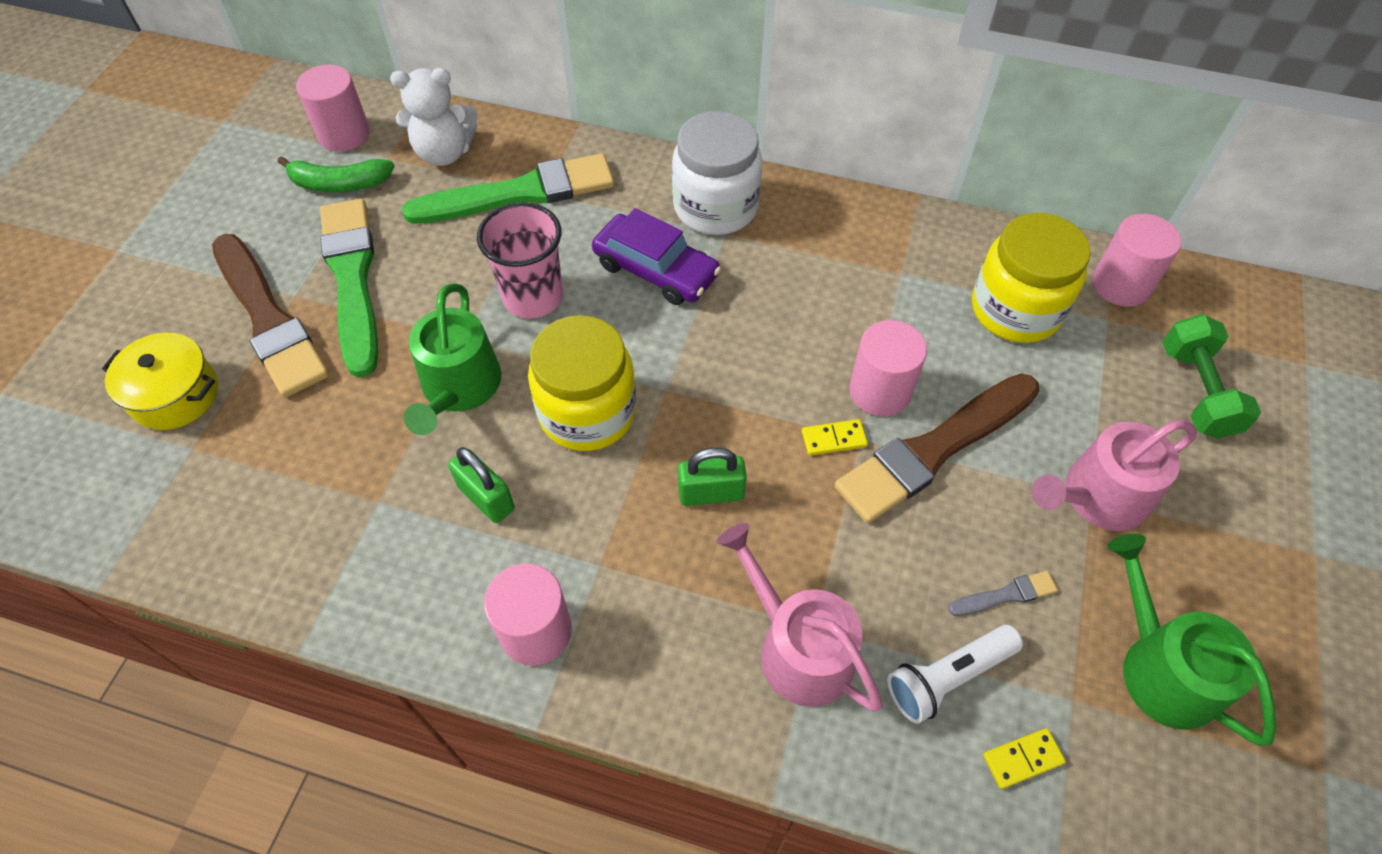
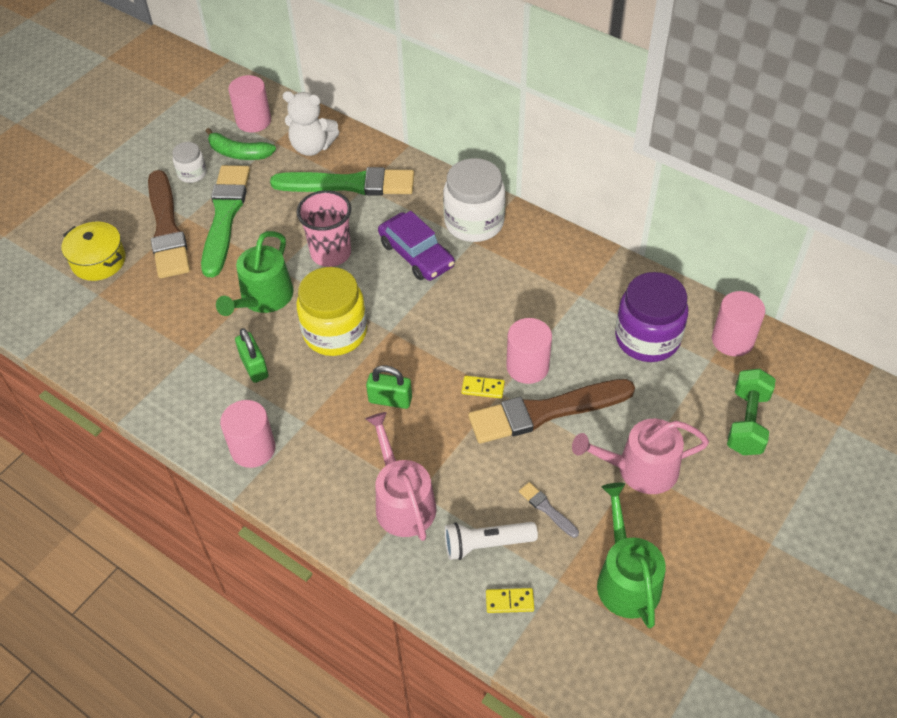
camera: 20 degrees right, 5 degrees down
(279, 228) = (192, 173): none -> white jar
(1005, 595) = (547, 509): grey brush -> grey brush turned 135 degrees counterclockwise
(1015, 310) = (647, 338): yellow jar -> purple jar

